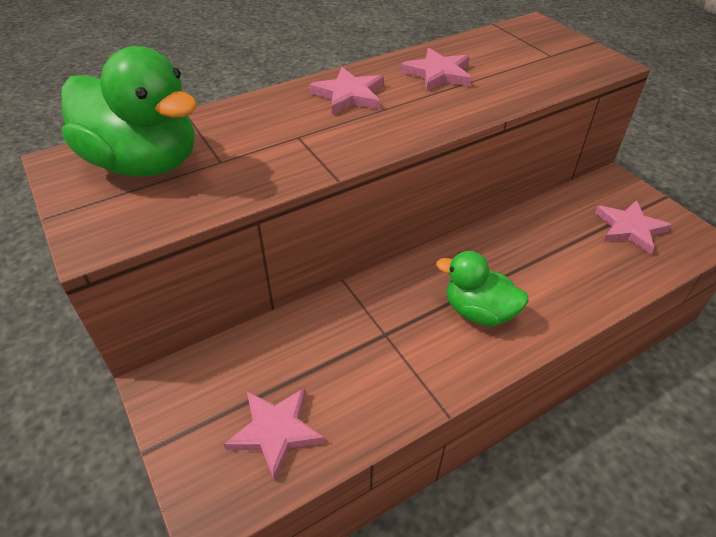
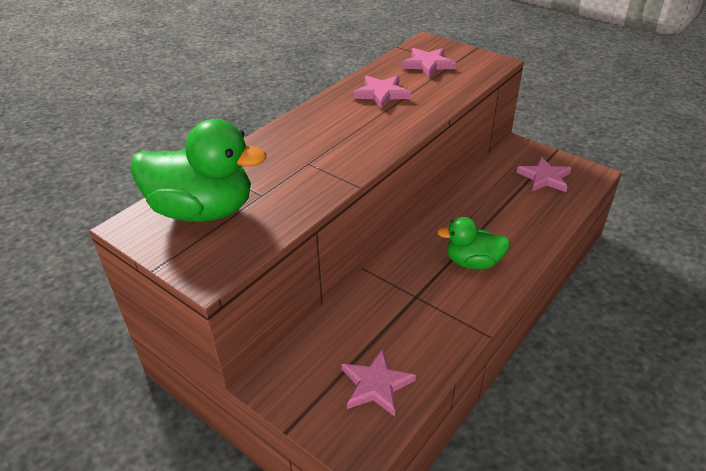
camera: 20 degrees left, 5 degrees down
(349, 95) = (326, 124): pink star -> pink star (428, 64)

